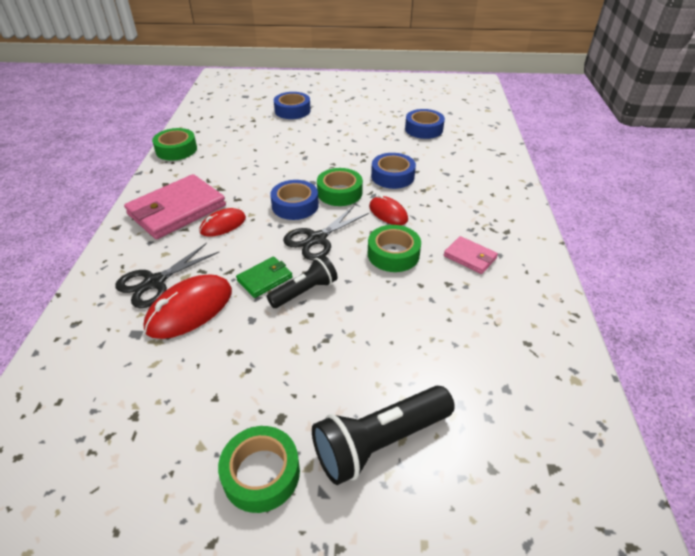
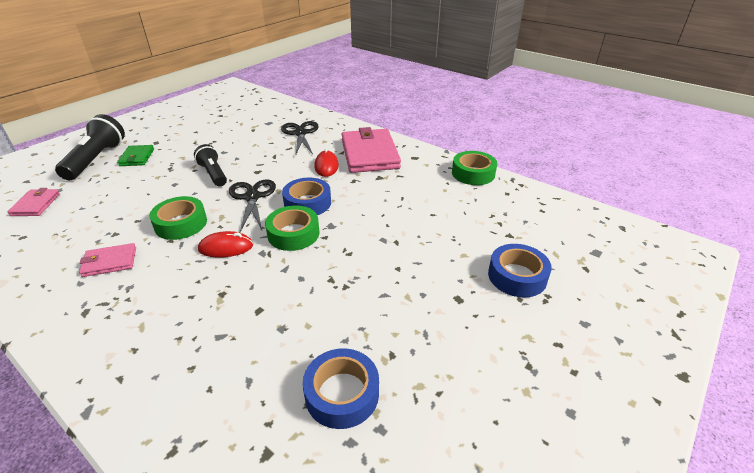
camera: 125 degrees right, 5 degrees down
(190, 309) = (261, 138): red mouse -> none
(261, 473) = (143, 131): green tape -> none
(265, 279) = (247, 165): green wallet -> green wallet (137, 157)
(305, 291) = (213, 174): black flashlight -> black flashlight turned 150 degrees clockwise
(392, 176) = (273, 284): blue tape -> none
(497, 391) = (36, 204): none -> pink wallet

